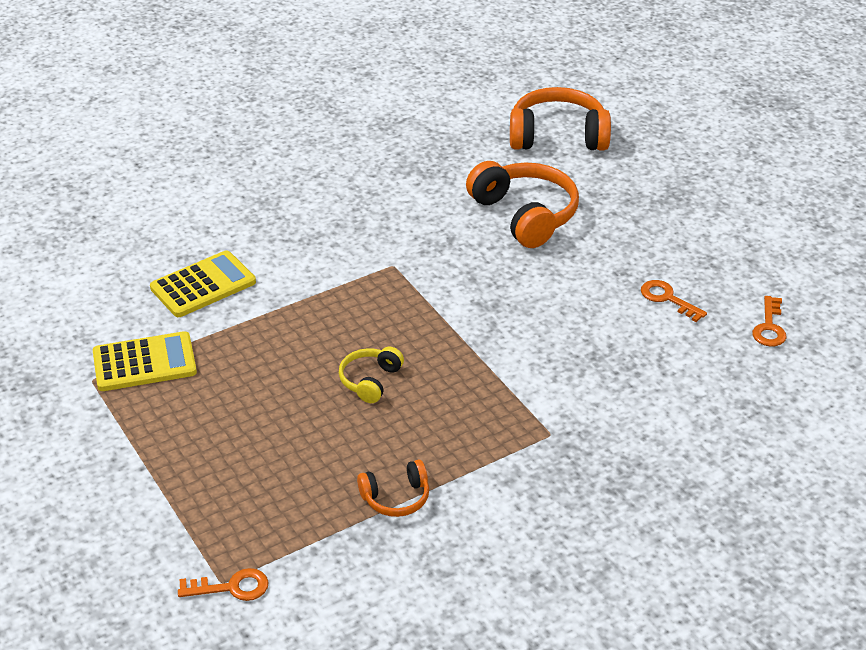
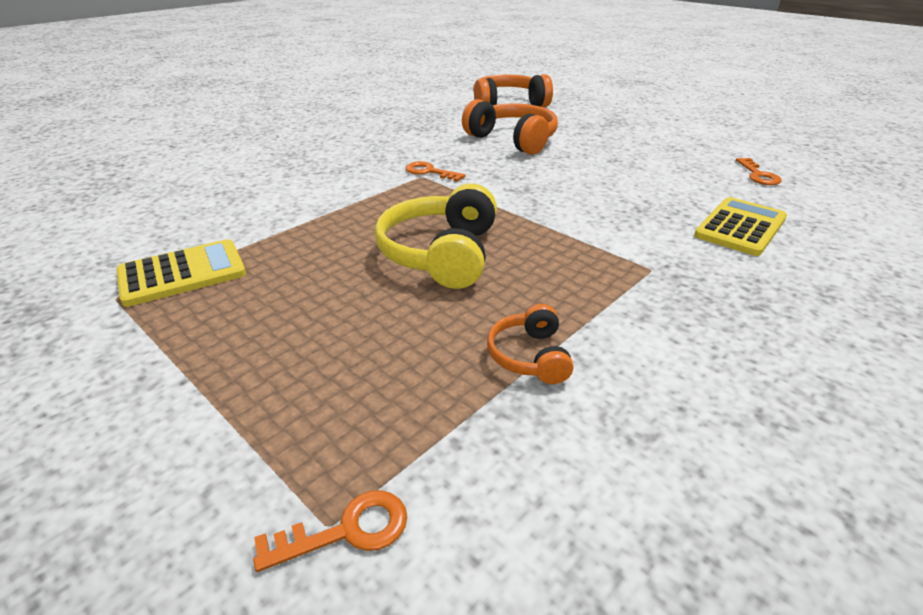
camera: 15 degrees left, 5 degrees down
(203, 285) = (243, 208): yellow calculator -> yellow calculator (740, 227)
(370, 380) = (441, 254): yellow headphones -> yellow headphones, size x1.90
(396, 498) = (529, 356): orange headphones -> orange headphones turned 120 degrees clockwise
(667, 299) = (663, 169): orange key -> orange key (429, 172)

